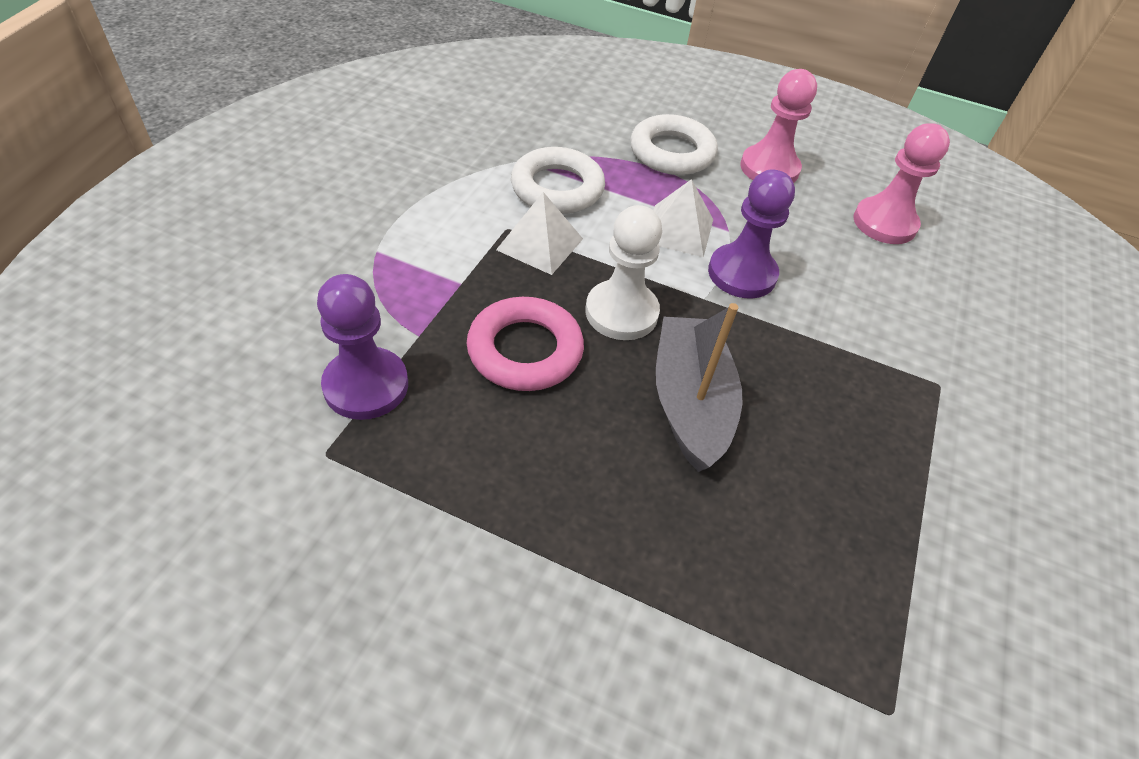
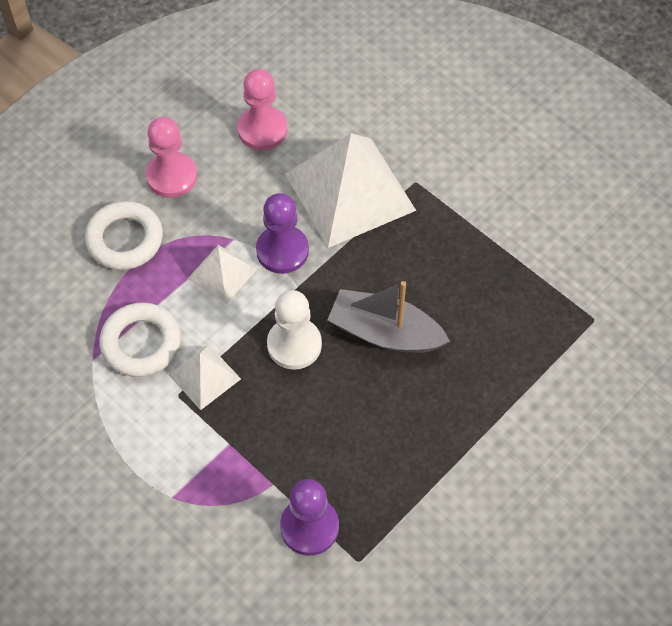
camera: 65 degrees left, 10 degrees up
(525, 350) = (309, 418): pink ring -> none
(869, 319) = (350, 192): none -> white pyramid

